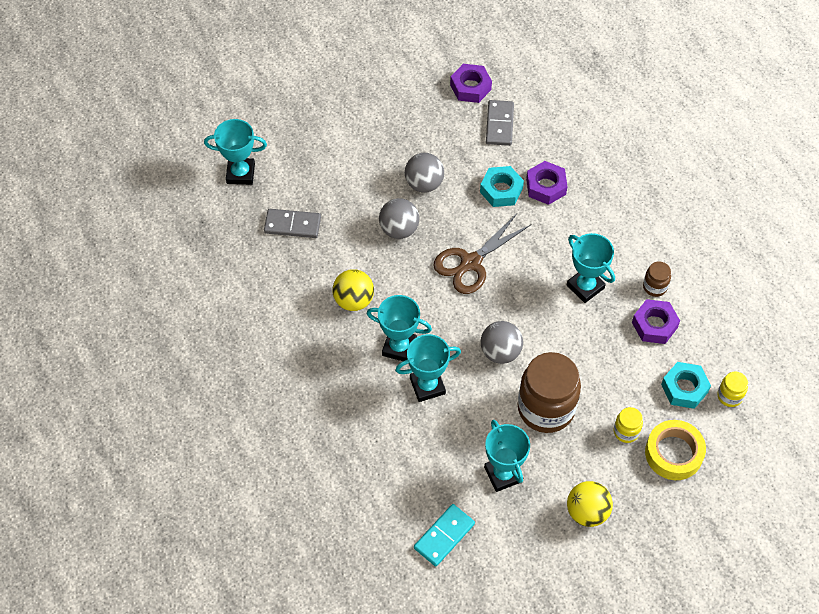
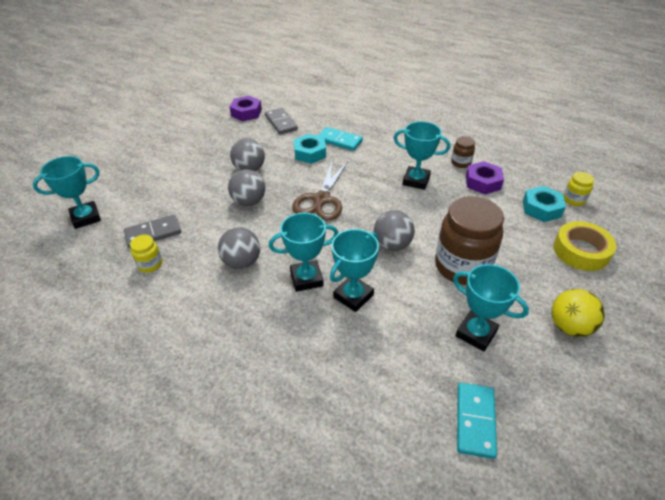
camera: 30 degrees left, 15 degrees down
(353, 300) = (242, 262): yellow ball -> grey ball
(546, 186) = (339, 141): purple nut -> turquoise domino
(626, 431) = (534, 253): yellow jar -> yellow jar (150, 264)

